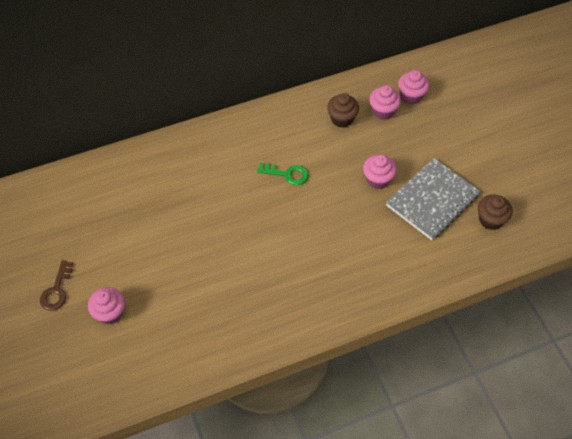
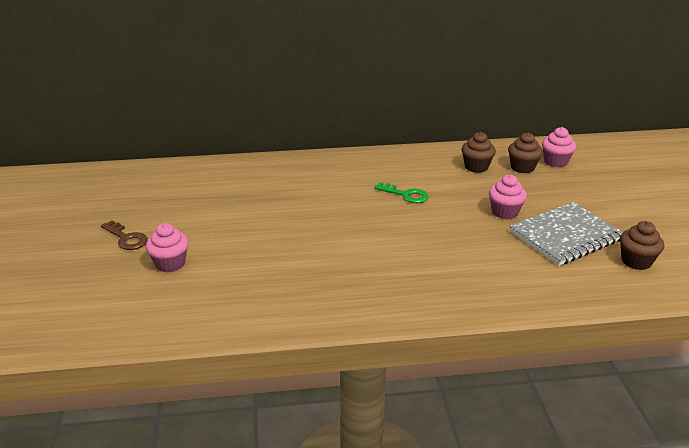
camera: 15 degrees right, 25 degrees down
(56, 290) = (126, 238): brown key -> brown key turned 75 degrees counterclockwise
(383, 111) = (522, 167): pink cupcake -> brown cupcake

